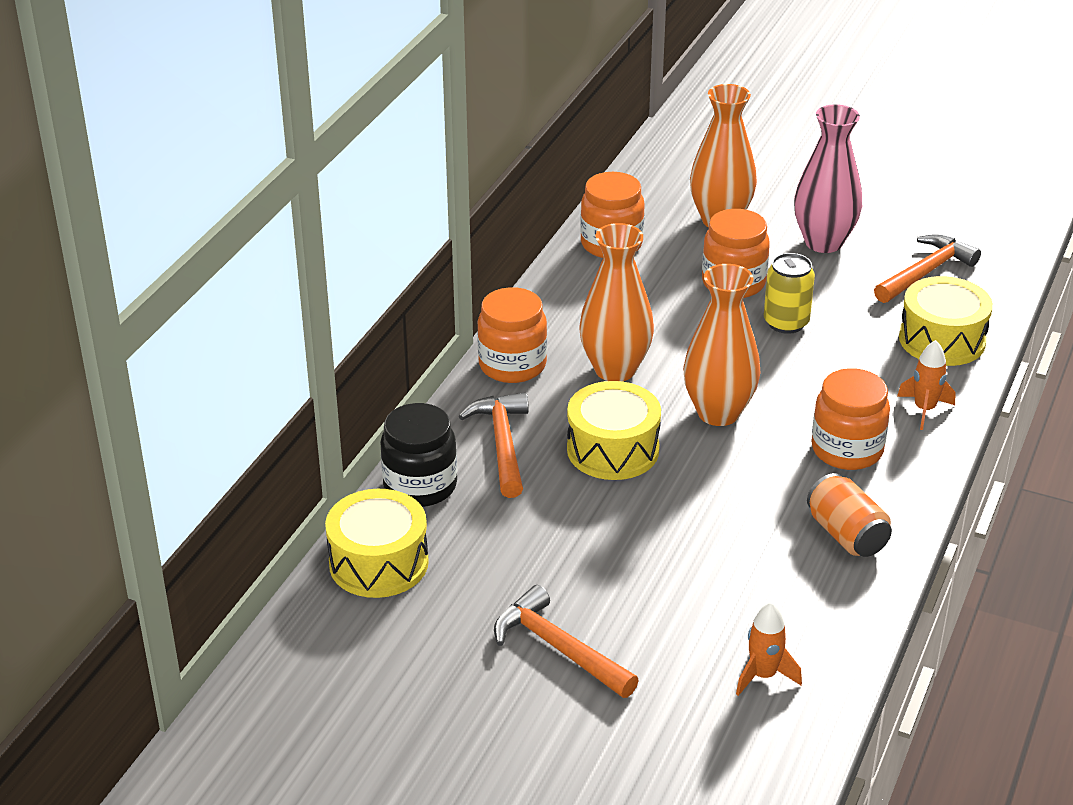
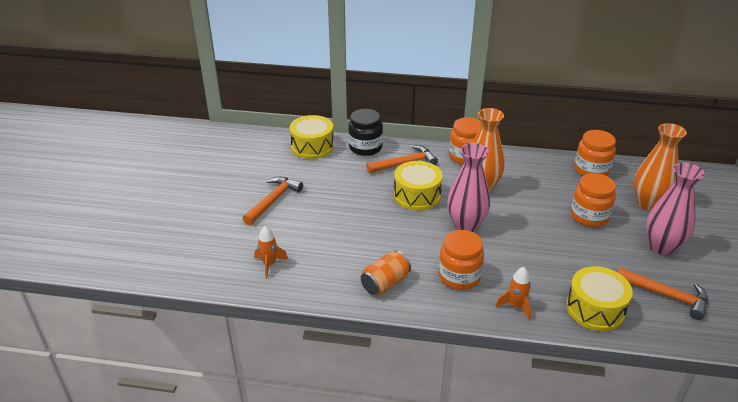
camera: 75 degrees right, 0 degrees up
(718, 413) = (466, 225): orange vase -> pink vase
(786, 323) = (565, 240): yellow can -> none

